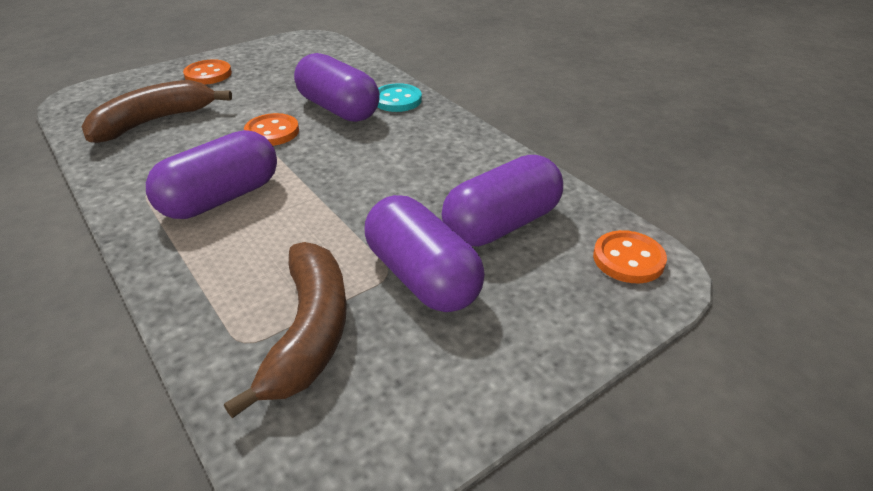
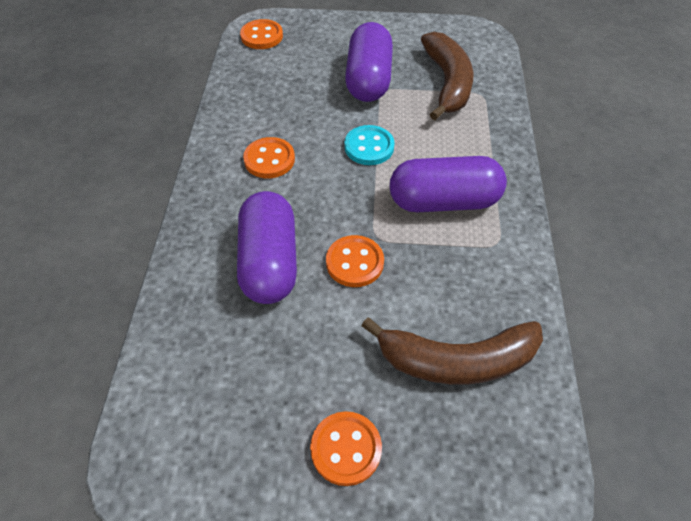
camera: 140 degrees left, 15 degrees up
(309, 332) = (447, 83): brown banana -> brown banana turned 135 degrees clockwise
(397, 100) = (207, 241): turquoise button -> turquoise button (369, 147)
(422, 155) = (269, 159): none -> orange button
(502, 224) = (292, 83): purple capsule -> none

